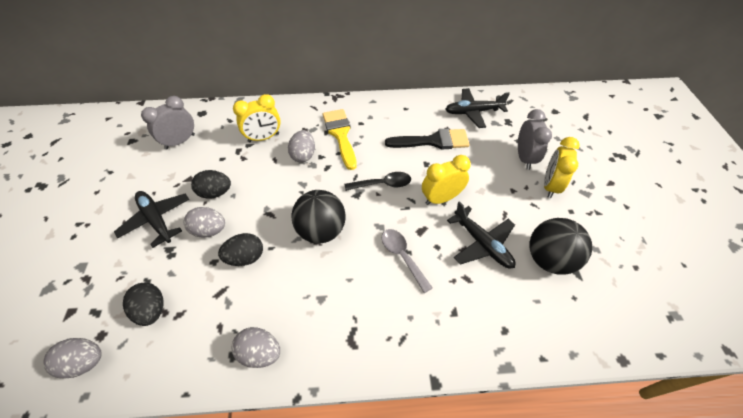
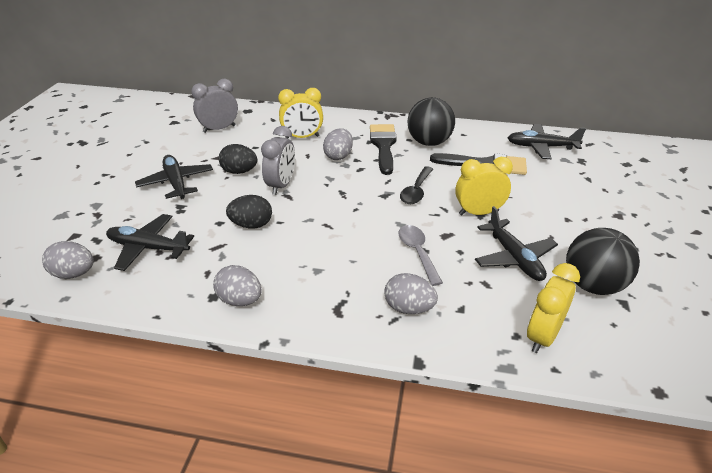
camera: 15 degrees right, 15 degrees down
(152, 310) = (148, 248): black egg -> black plane
(209, 230) = (224, 198): grey egg -> grey egg (409, 308)
(321, 231) = (336, 217): black ball -> black ball (429, 142)
(340, 135) = (383, 145): yellow brush -> black brush
(383, 184) = (416, 191): black spoon -> black spoon turned 105 degrees clockwise
(524, 158) = (591, 194): grey clock -> grey clock (281, 185)
(550, 186) = (615, 222): yellow clock -> yellow clock (542, 336)

